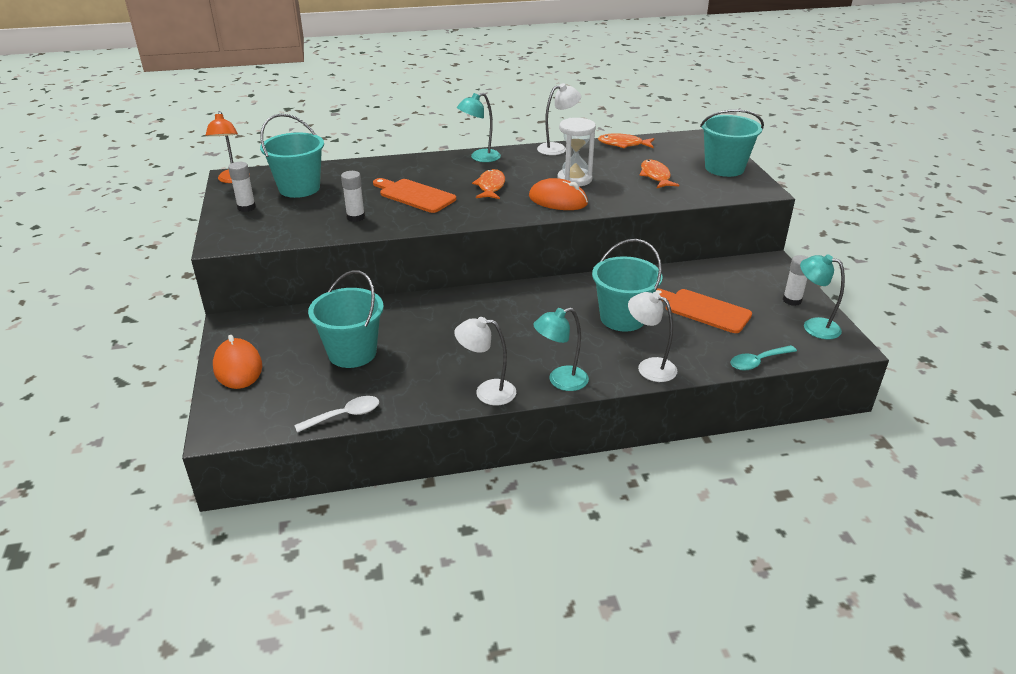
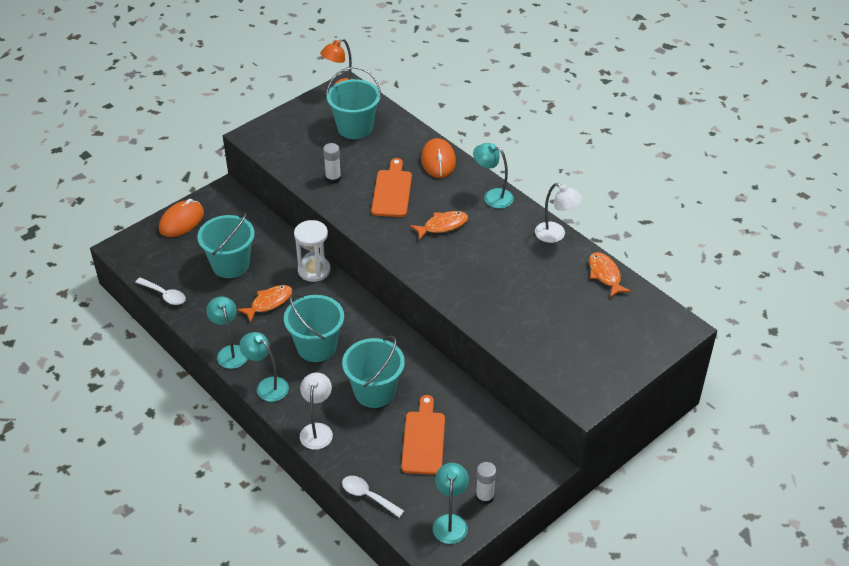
camera: 60 degrees right, 10 degrees up
(246, 207) = (306, 119): white glue stick -> none
(487, 392) = (230, 352): white lamp -> turquoise lamp
(558, 200) = (450, 275): orange mouse -> orange mouse (438, 161)
(574, 179) = (499, 270): white hourglass -> white hourglass (314, 270)
(655, 176) = (551, 320): orange fish -> orange fish (269, 303)
(724, 168) = (612, 362): turquoise bucket -> turquoise bucket (316, 347)
(758, 362) = (368, 496): turquoise spoon -> white spoon

